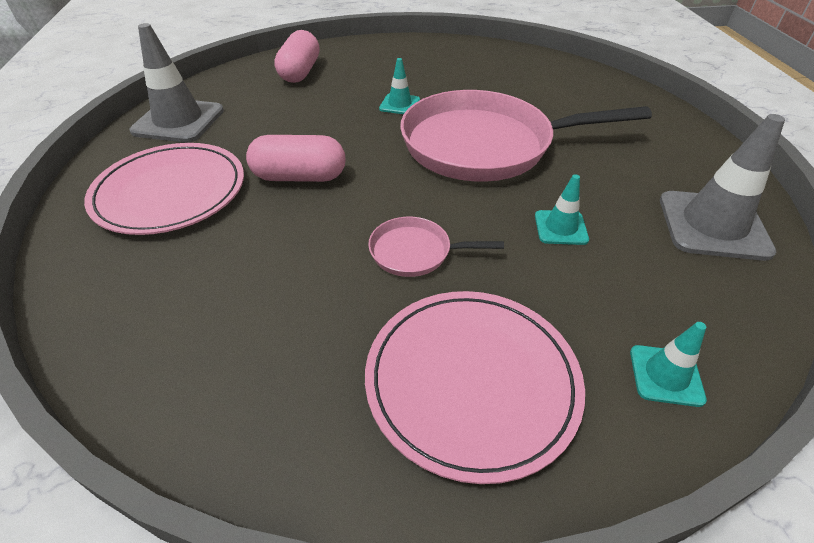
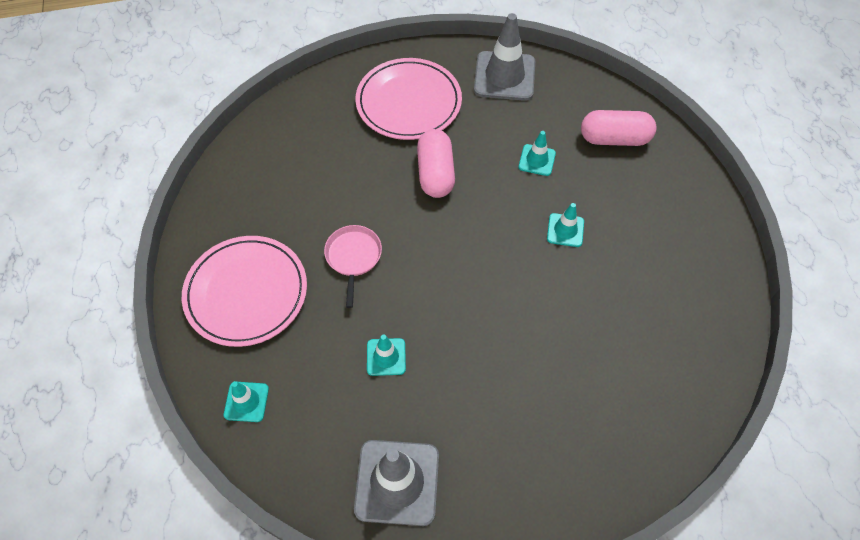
camera: 85 degrees right, 15 degrees up
(308, 112) = (537, 160): none -> turquoise traffic cone
(484, 145) = (501, 304): pink pan -> none

